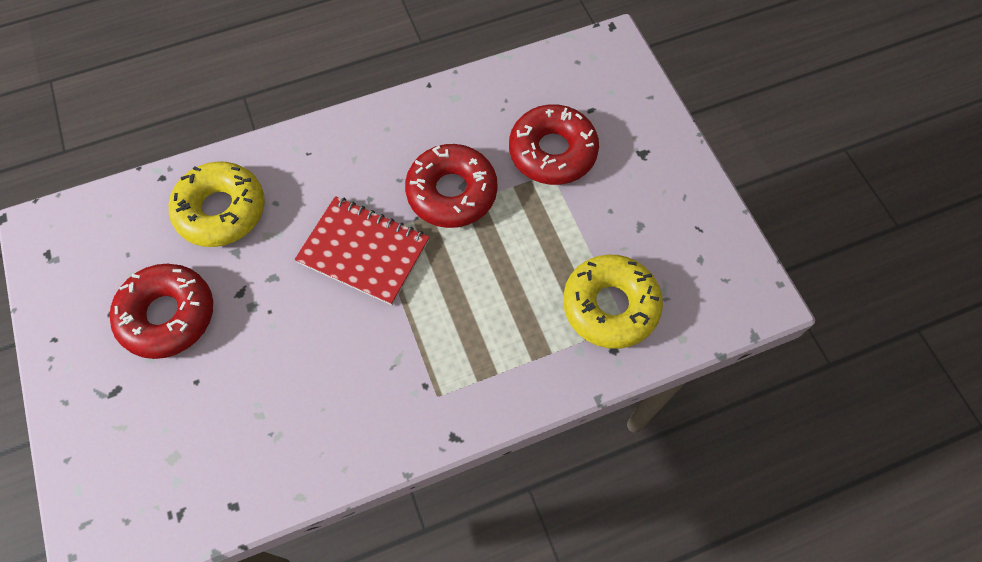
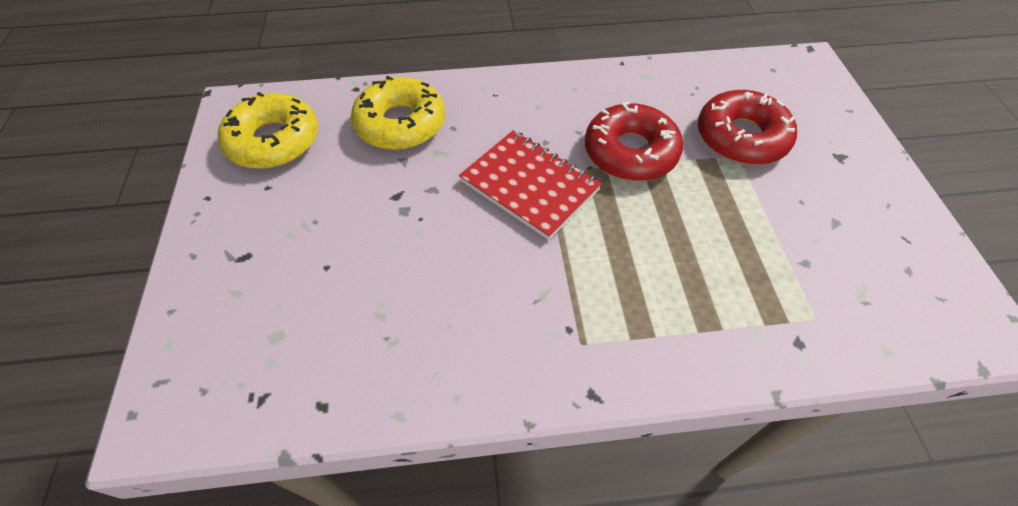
camera: 15 degrees right, 10 degrees down
(168, 315) = (320, 200): red donut -> none
(610, 306) = (797, 295): yellow donut -> yellow donut (274, 141)

